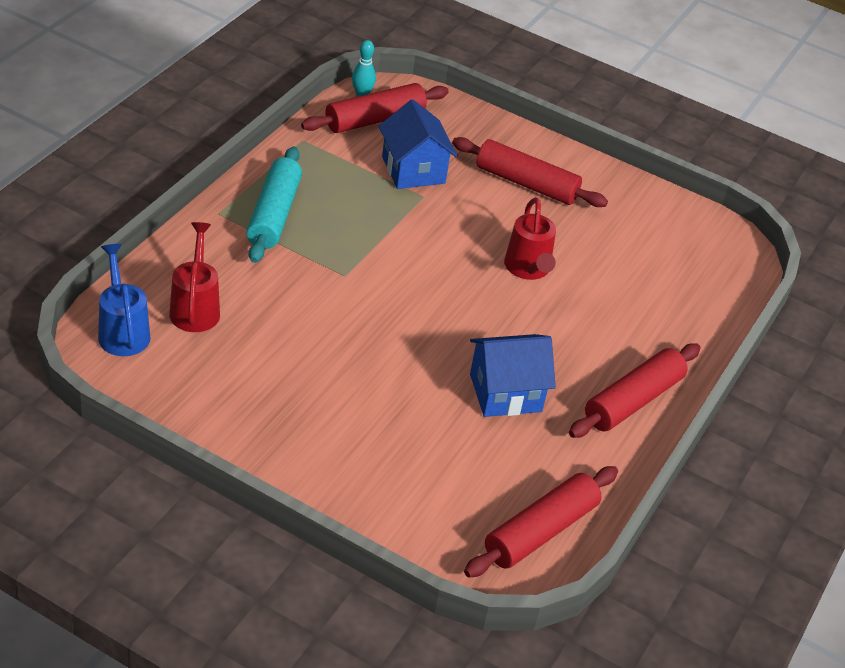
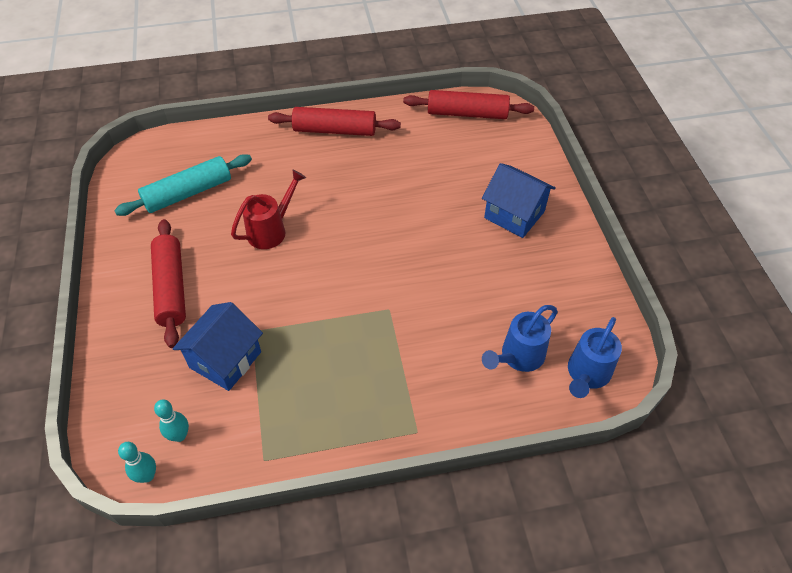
camera: 125 degrees left, 10 degrees up
(195, 308) = (518, 357): red watering can -> blue watering can
(274, 214) = (377, 397): turquoise rolling pin -> turquoise rolling pin (188, 193)
(375, 120) = (179, 435): red rolling pin -> turquoise bowling pin
(505, 393) = (393, 176): blue house -> blue house (514, 214)

